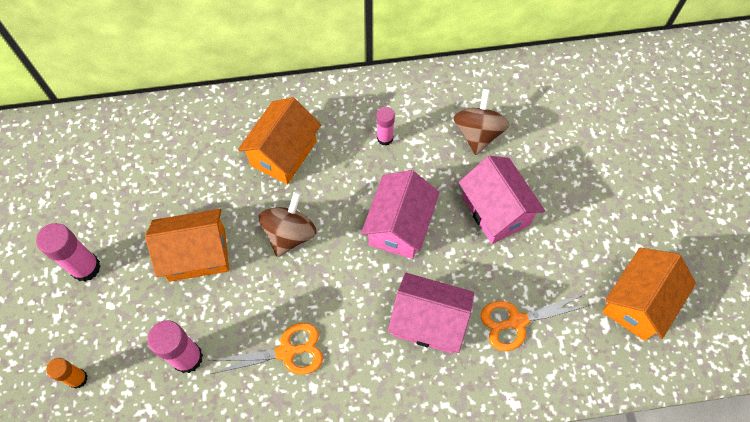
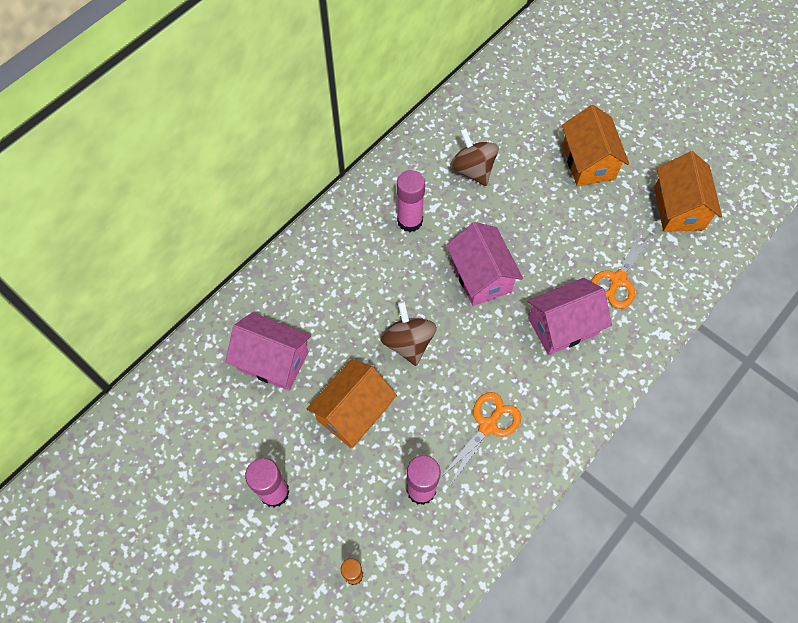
camera: 40 degrees left, 0 degrees up
(283, 153) = (345, 288): orange house -> orange house (588, 162)
(385, 138) = (410, 221): pink glue stick -> pink glue stick, size x1.62
(495, 210) = (535, 215): pink house -> pink house (273, 360)

